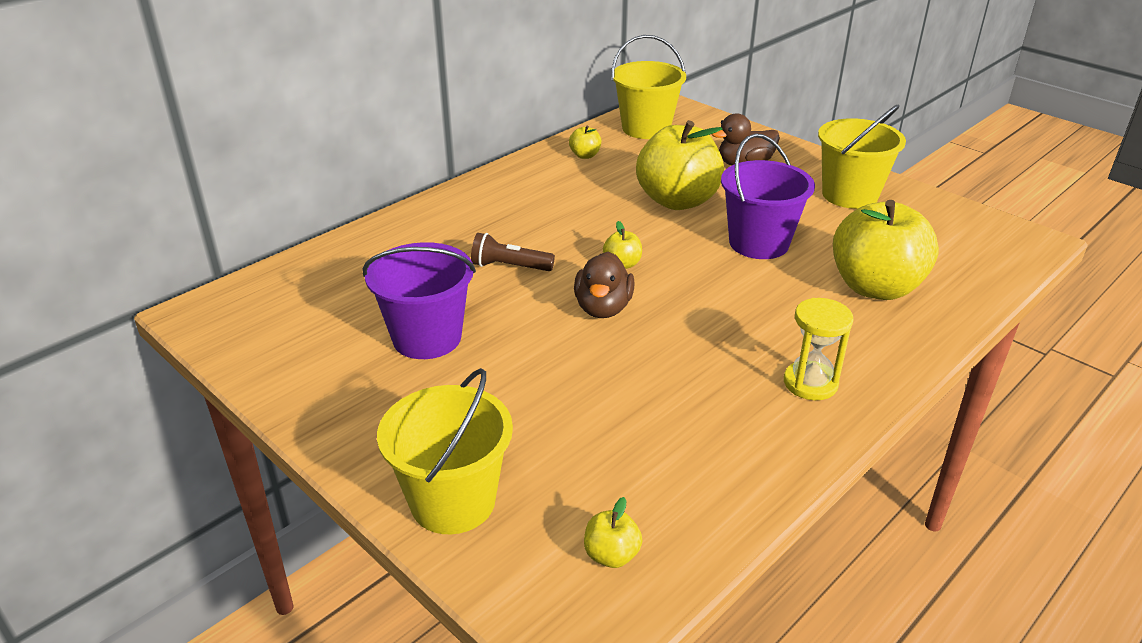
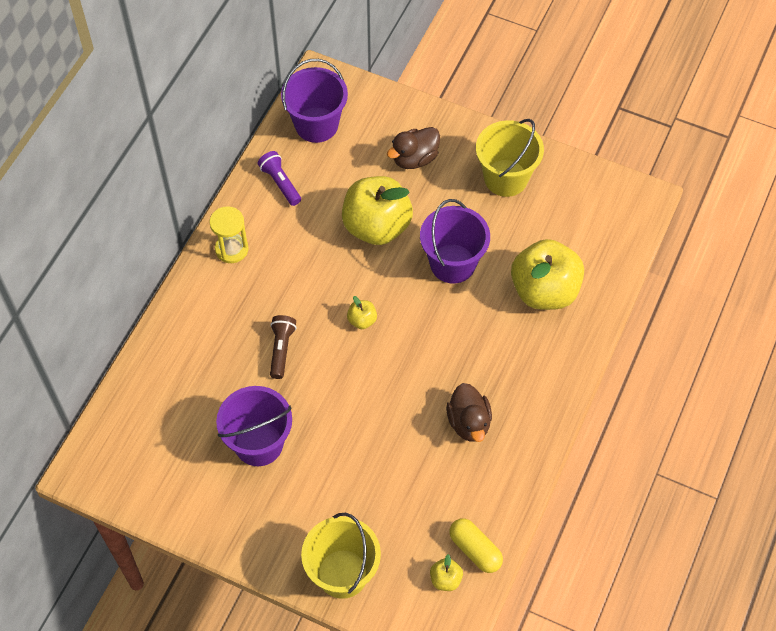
camera: 20 degrees left, 25 degrees up
(509, 267) = (281, 349): brown flashlight -> brown flashlight turned 105 degrees clockwise
(585, 155) = (280, 183): yellow apple -> purple flashlight
(603, 308) = (366, 374): brown duck -> brown duck (469, 422)
(646, 128) = (316, 125): yellow bucket -> purple bucket
(677, 530) = (475, 550): none -> yellow capsule
(810, 383) = (521, 404): yellow hourglass -> yellow hourglass (231, 249)

